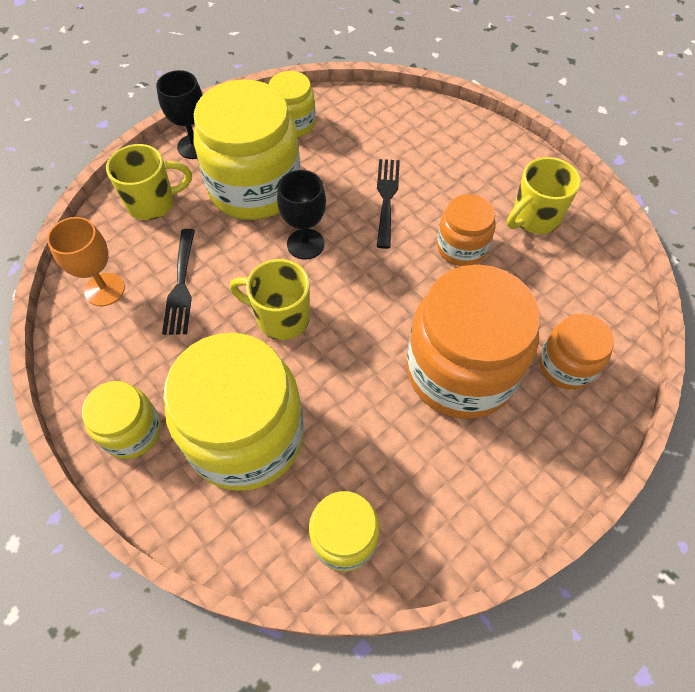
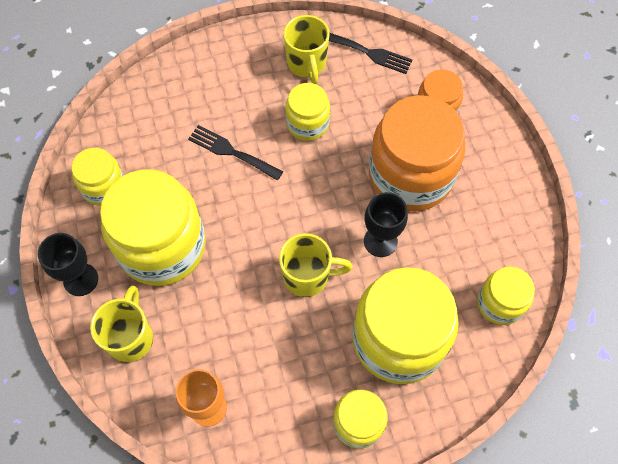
camera: 65 degrees left, 5 degrees up
(181, 286) = (237, 342): black fork -> black fork (369, 53)
(281, 318) = (308, 276): yellow mug -> yellow mug turned 135 degrees counterclockwise
(305, 244) = (245, 230): black goblet -> black goblet (380, 241)
(461, 247) = (307, 123): orange jar -> yellow jar

